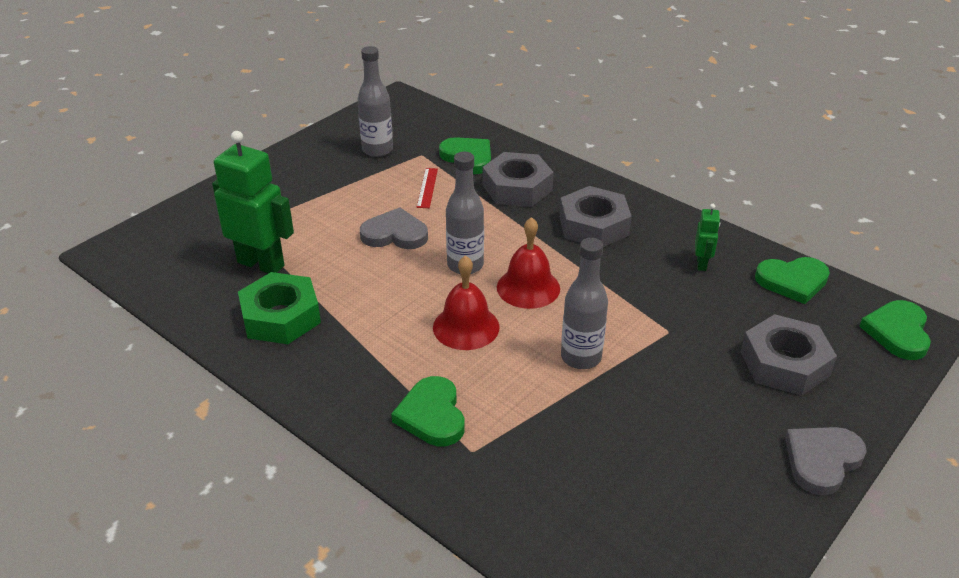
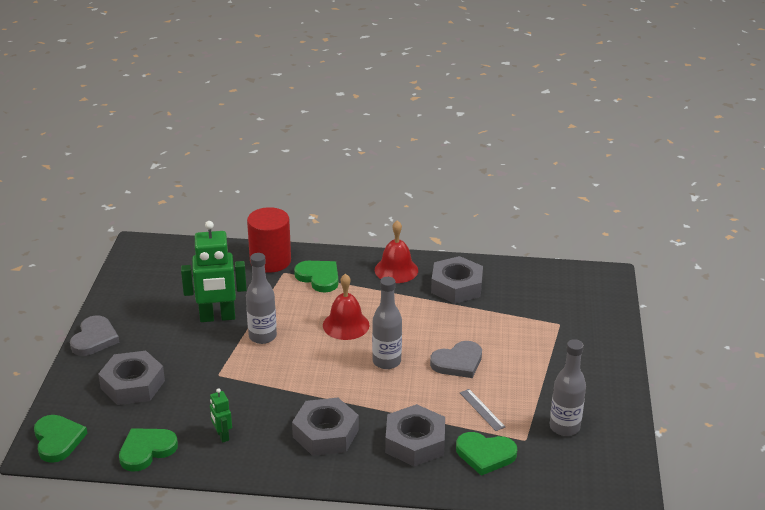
camera: 145 degrees right, 5 degrees down
(261, 264) = (512, 307): green robot -> green robot (217, 317)
(281, 317) = (456, 286): green nut -> grey nut
(427, 188) = (482, 410): red ruler -> grey ruler
(474, 484) = (270, 261): none -> red cylinder
(528, 287) = (331, 364): red bell -> red bell (396, 270)

